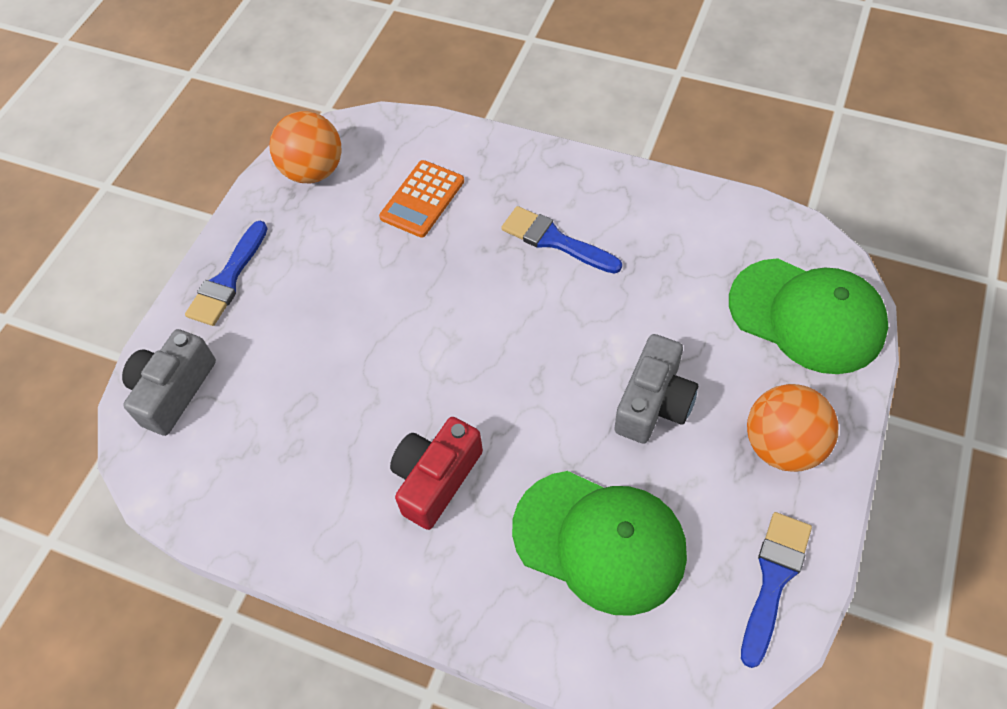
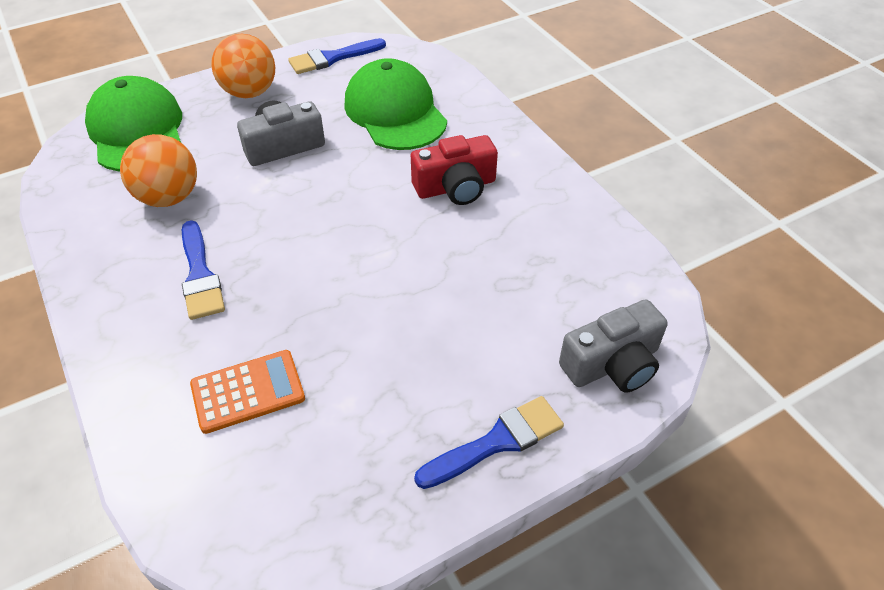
camera: 145 degrees left, 10 degrees down
(313, 171) = (309, 515): orange ball -> orange ball (169, 197)

